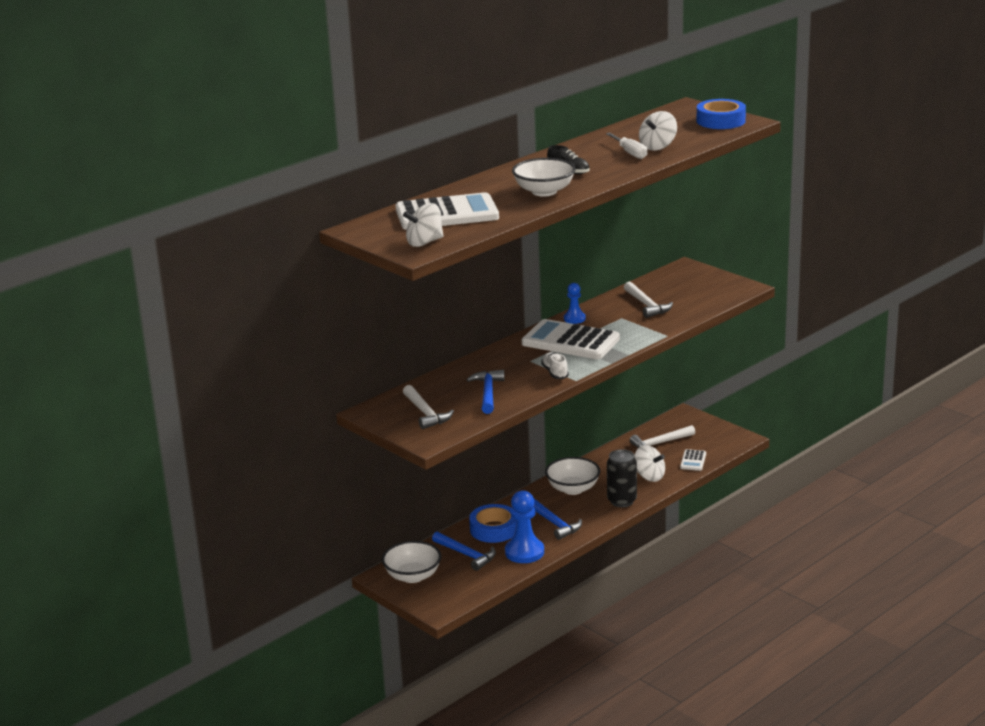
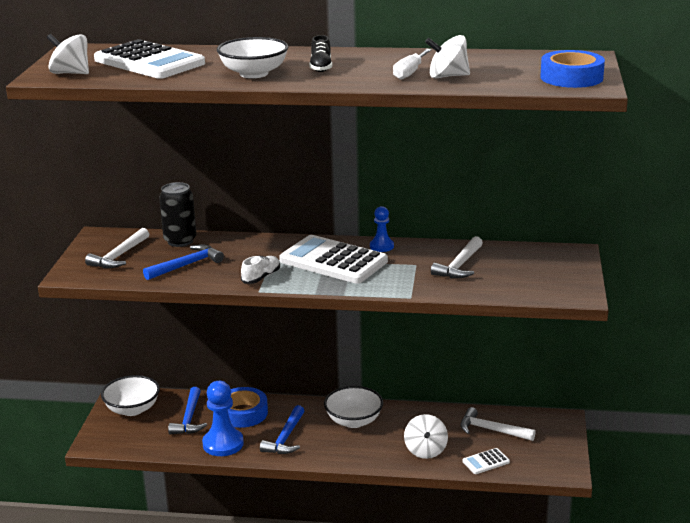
camera: 50 degrees right, 0 degrees up
(570, 341) = (333, 261): white calculator -> white calculator turned 45 degrees counterclockwise
(622, 501) = (364, 455): black can -> black can (180, 241)

